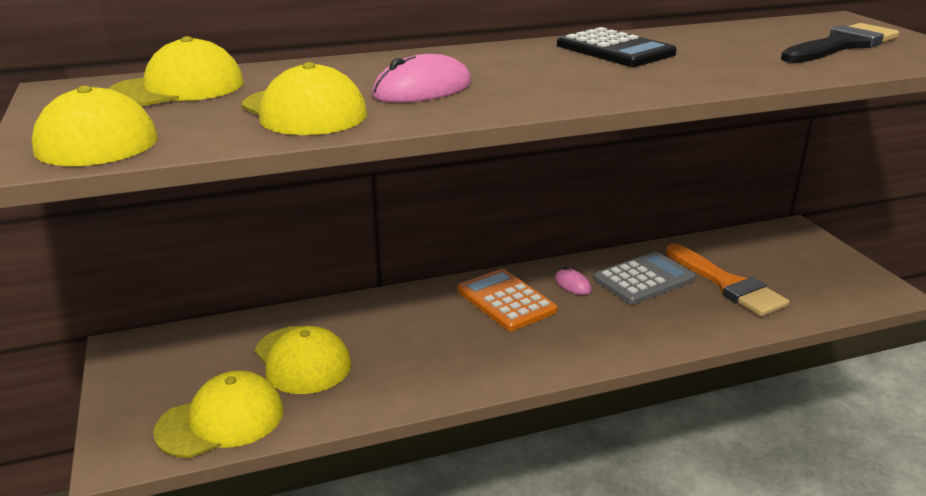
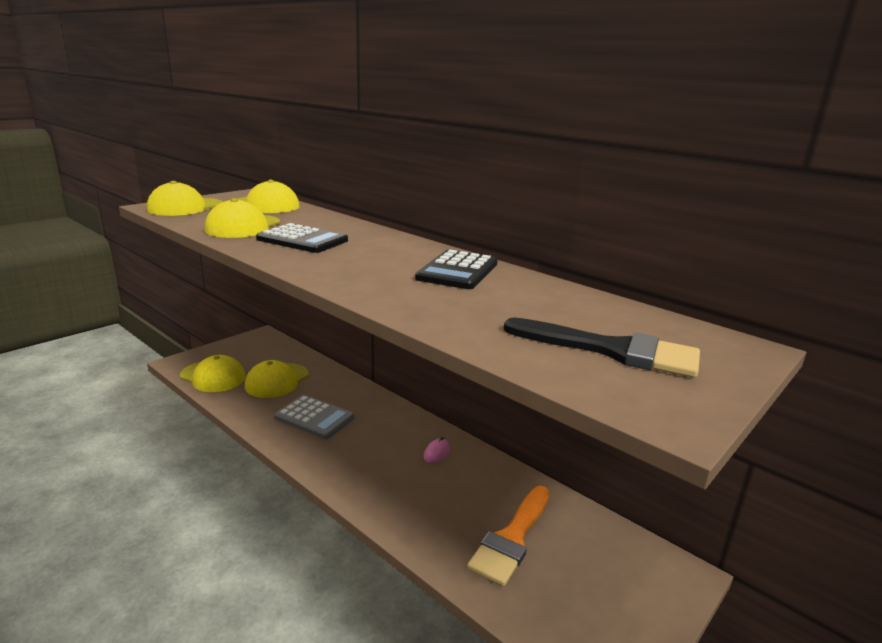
camera: 60 degrees right, 5 degrees down
(422, 89) = (302, 240): pink mouse -> black calculator
(506, 301) = (390, 429): orange calculator -> none
(644, 279) = (476, 487): grey calculator -> grey calculator (314, 418)

